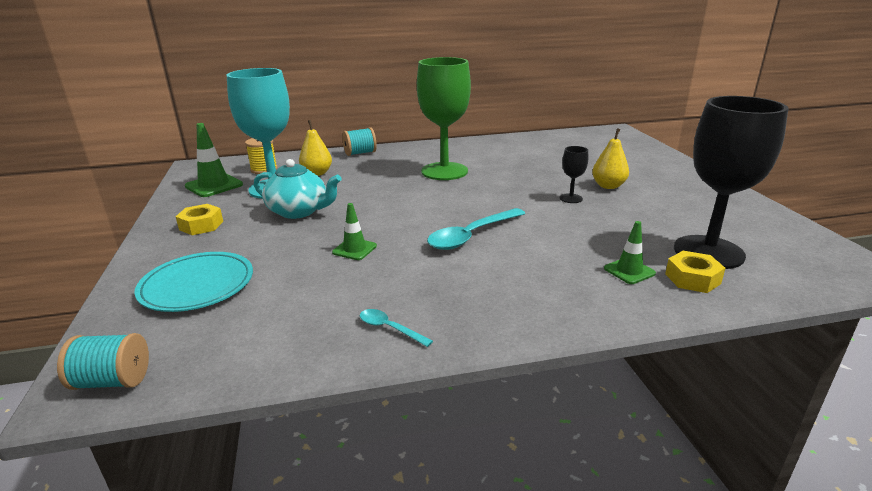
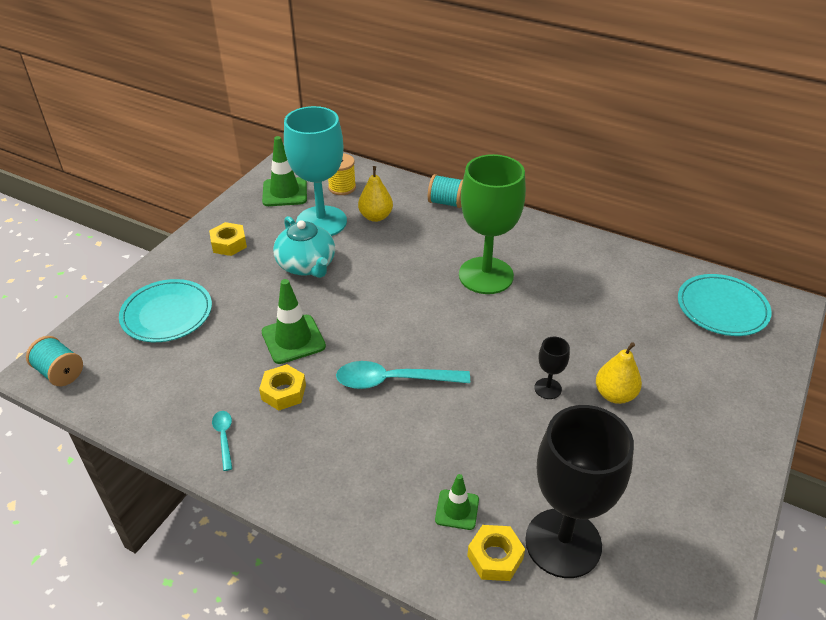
camera: 40 degrees right, 15 degrees up
(354, 249) = (293, 339): green traffic cone -> green traffic cone, size x1.63
(397, 278) = (283, 392): none -> yellow nut
(591, 140) = (722, 308): none -> turquoise plate

